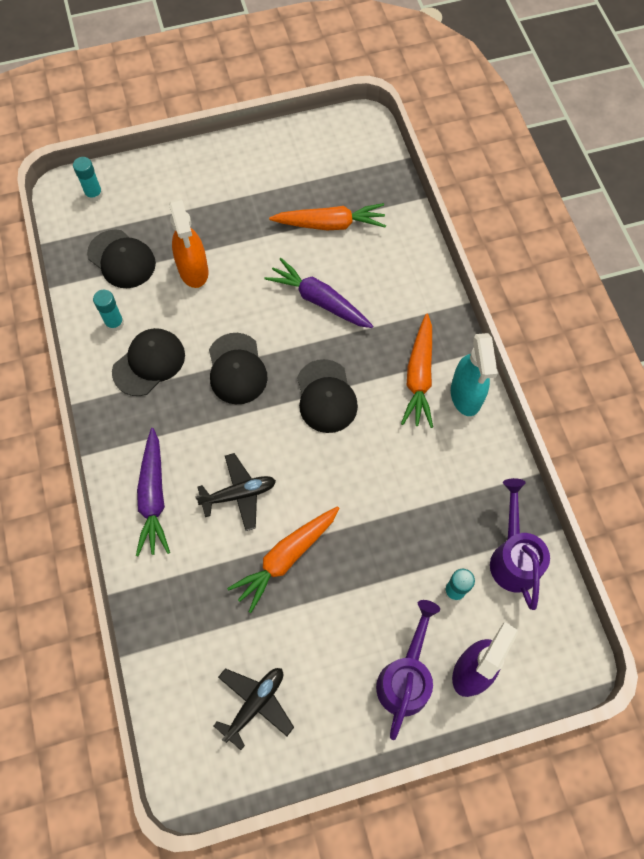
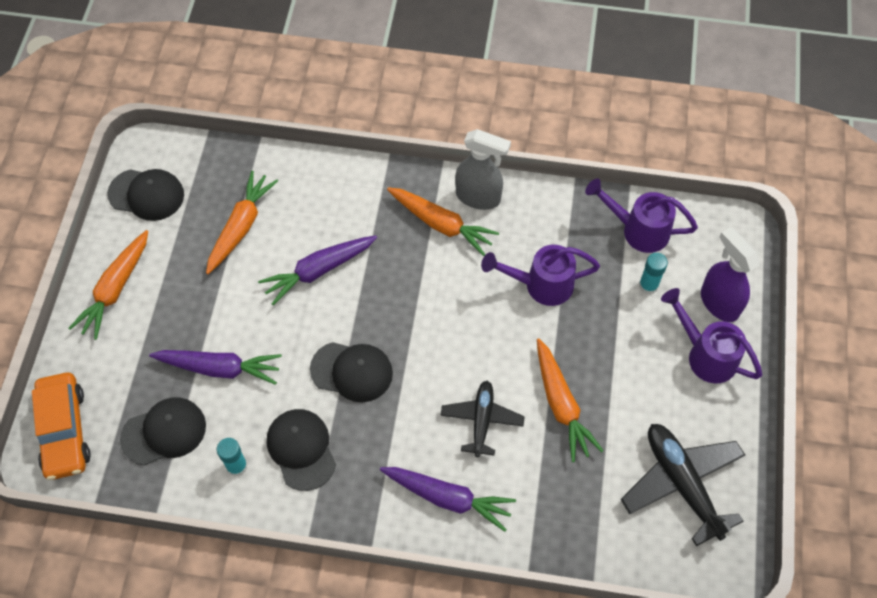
camera: 65 degrees left, 5 degrees down
(94, 194) = (64, 431): turquoise glue stick -> orange car
(193, 271) = (220, 368): orange spray bottle -> purple carrot
(227, 167) = (115, 289): none -> orange carrot
(255, 704) = (682, 484): black plane -> black plane, size x1.58
(326, 396) = (421, 307): black cap -> black cap (146, 194)
(402, 489) = (541, 285): none -> purple watering can
(466, 396) = (478, 197): turquoise spray bottle -> grey spray bottle

